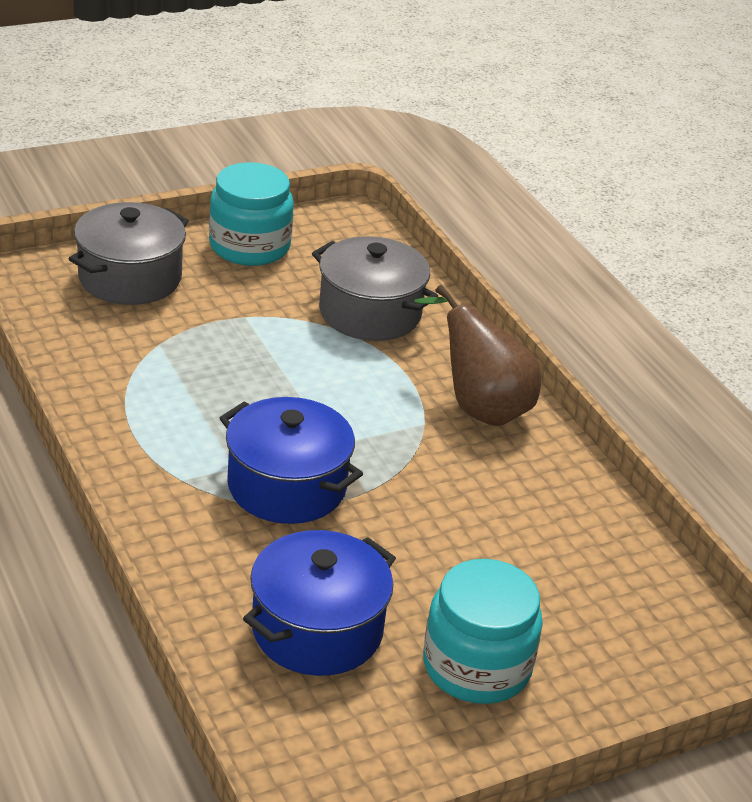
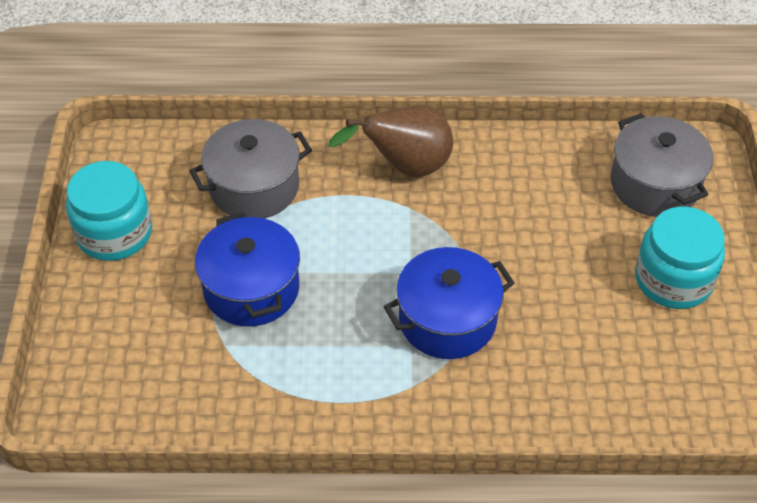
camera: 60 degrees left, 15 degrees up
(130, 278) = (114, 336): grey pot -> grey pot (654, 184)
(317, 629) = (609, 357): blue pot -> blue pot (251, 289)

